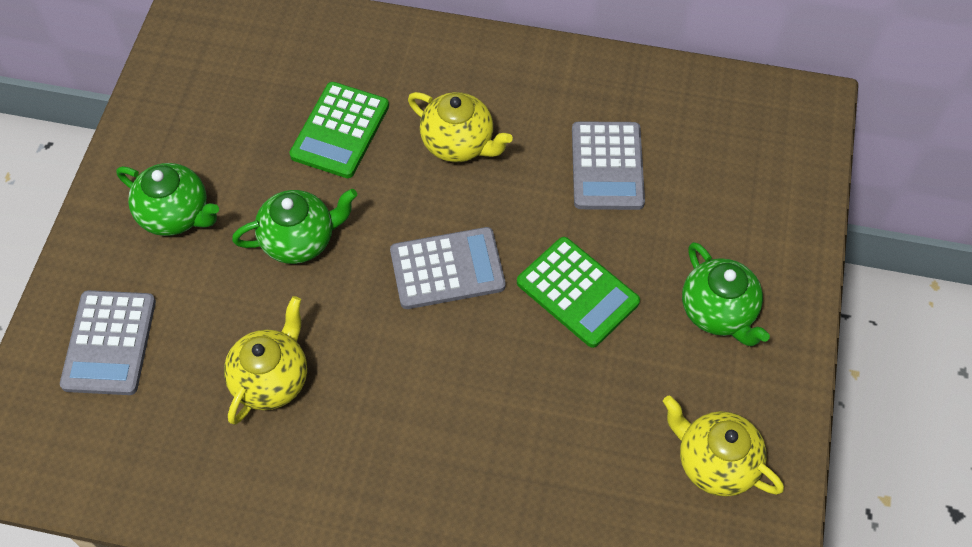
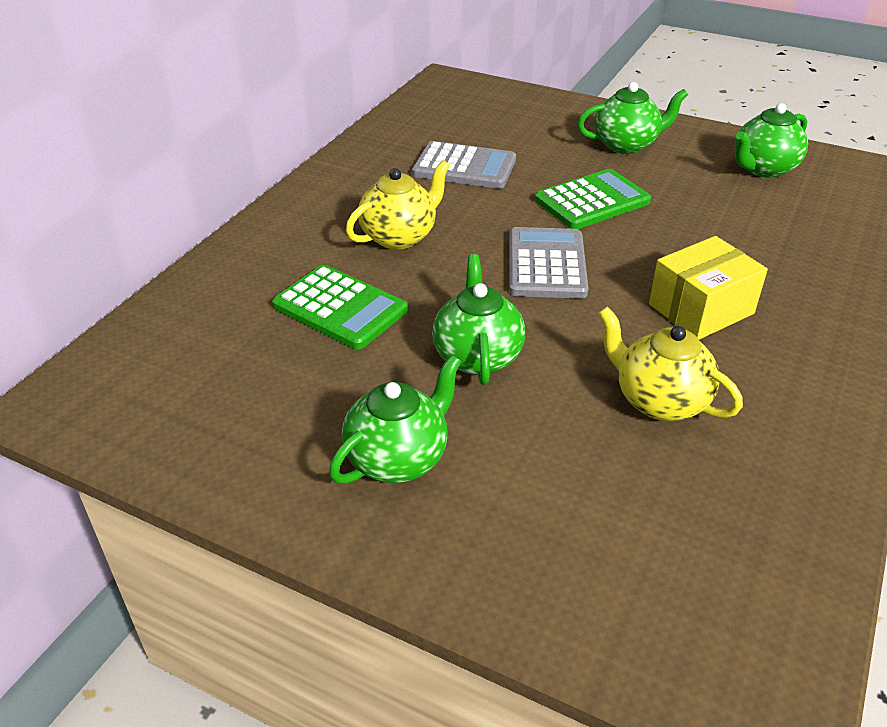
camera: 75 degrees left, 20 degrees down
(109, 343) = (583, 548): grey calculator -> none
(409, 406) = (701, 309): none -> yellow box
(715, 462) = (763, 169): yellow teapot -> green teapot

